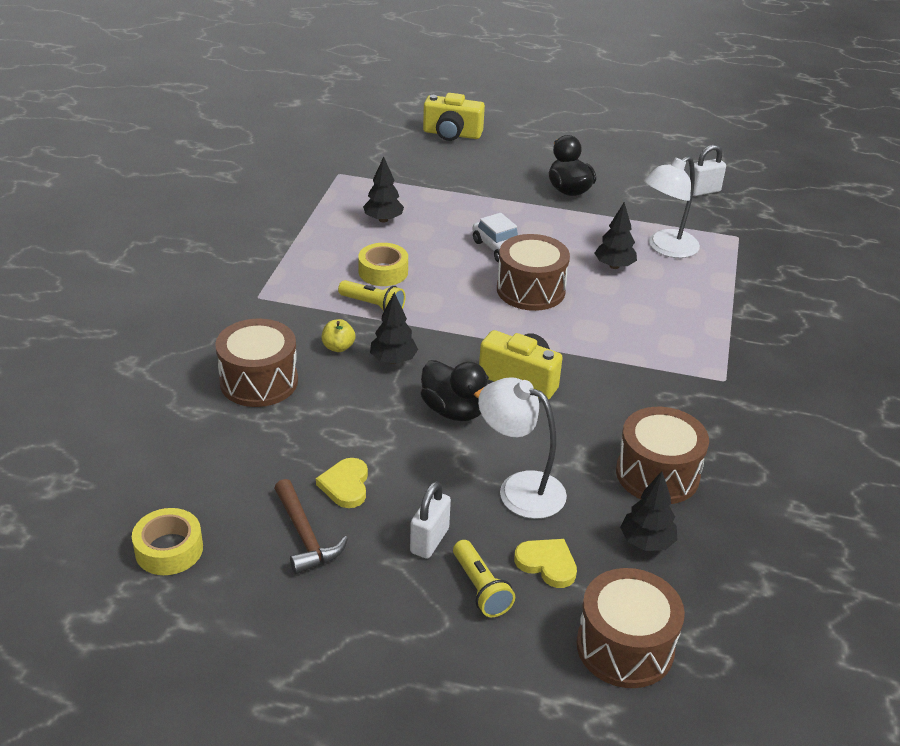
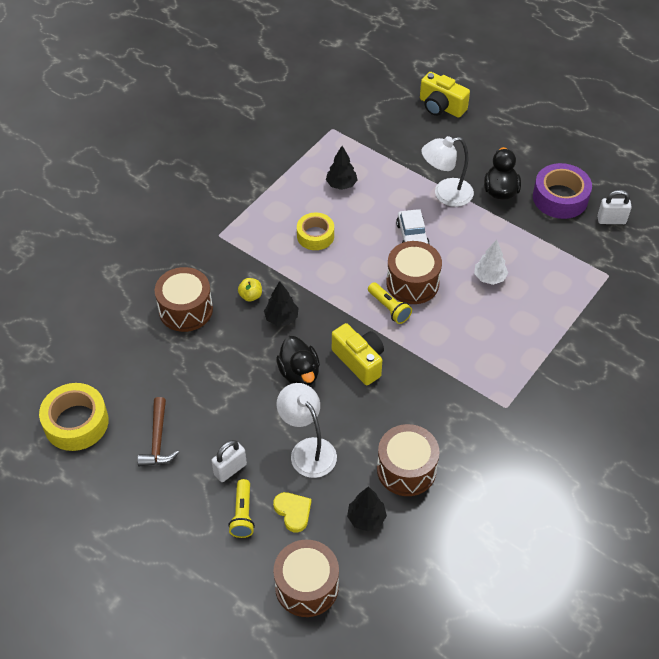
camera: 25 degrees right, 15 degrees up
(169, 549) = (76, 423): yellow tape -> yellow tape, size x1.52
(345, 485) = (200, 410): yellow heart -> none
(373, 305) = (292, 265): yellow flashlight -> yellow flashlight (389, 308)
(614, 266) = (489, 277): black tree -> white tree
(636, 183) = (560, 198): none -> purple tape
(666, 248) = (541, 271): white lamp -> white lamp (445, 194)

